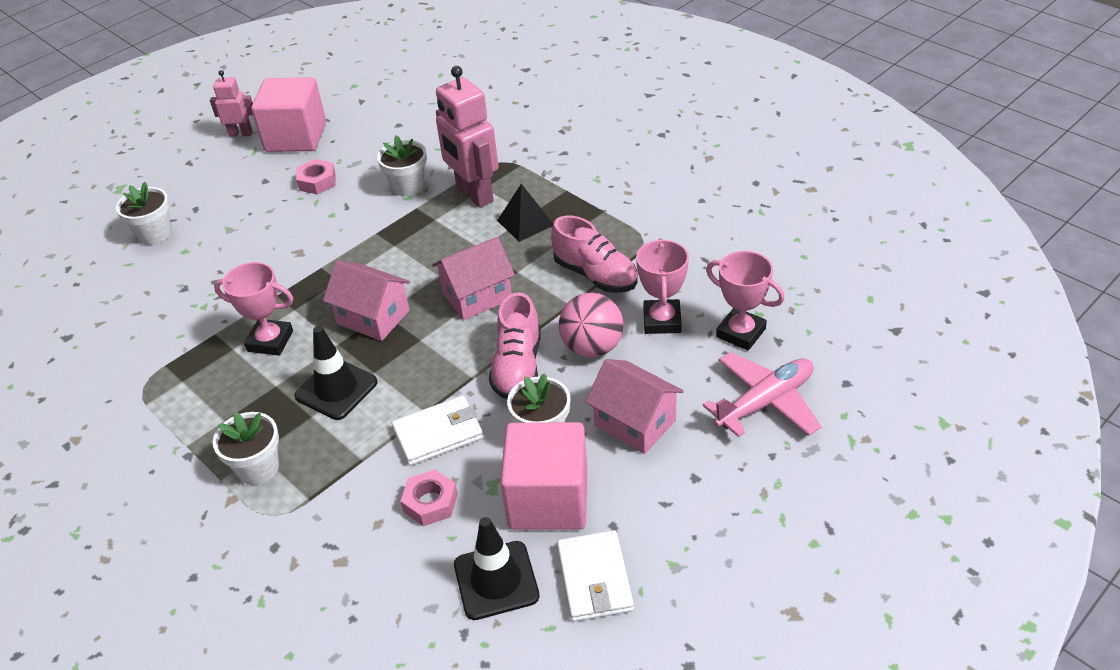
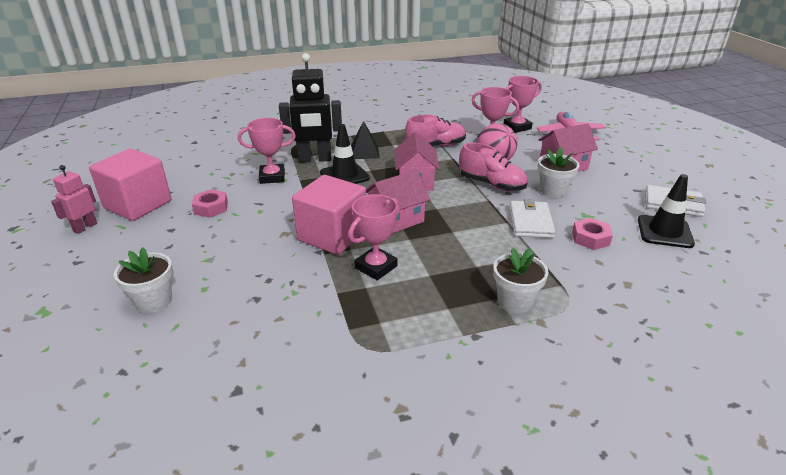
camera: 65 degrees left, 10 degrees down
(336, 389) = (457, 249): black traffic cone -> black traffic cone (344, 175)
(408, 186) = (272, 177): white flower pot -> pink trophy
(474, 194) = (315, 159): pink robot -> black robot
(548, 499) = (607, 202): pink cube -> pink cube (332, 235)

